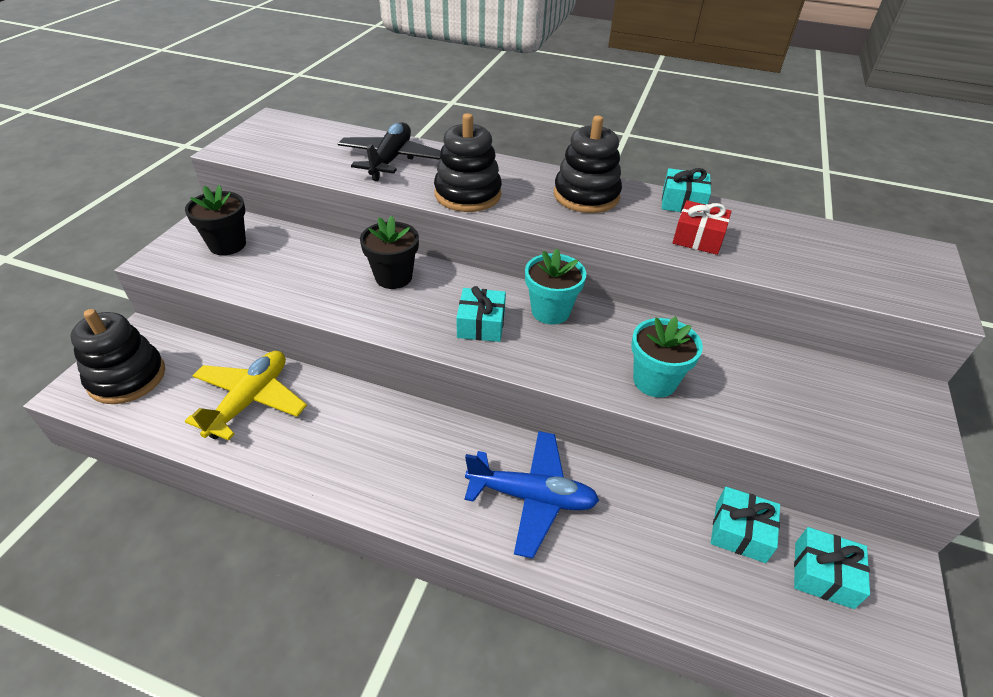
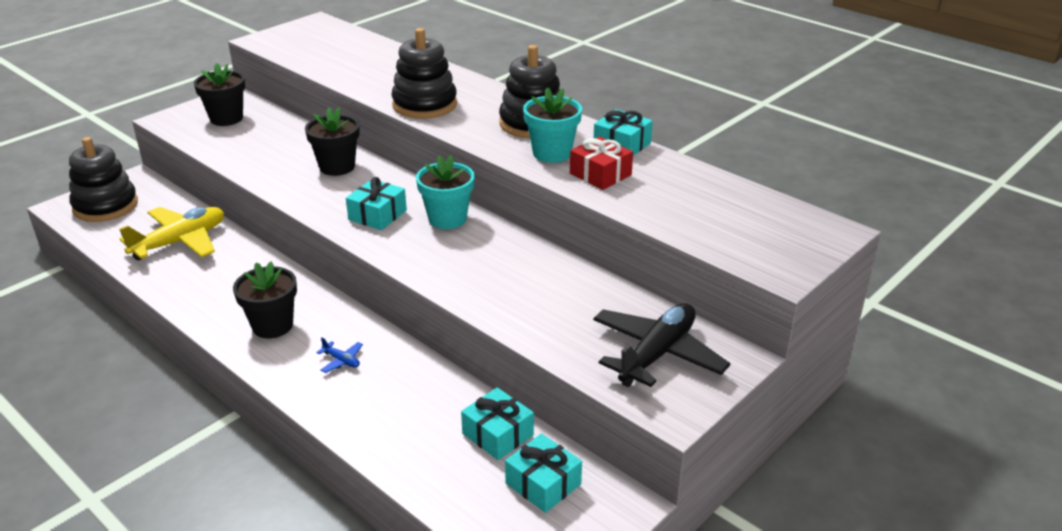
camera: 25 degrees right, 10 degrees down
(391, 160) = (386, 68): black plane -> black plane (657, 354)
(429, 477) = (272, 326): none -> black flower pot
(532, 497) = (341, 361): blue plane -> blue plane, size x0.40
(654, 381) = (487, 287): turquoise flower pot -> turquoise flower pot (552, 153)

